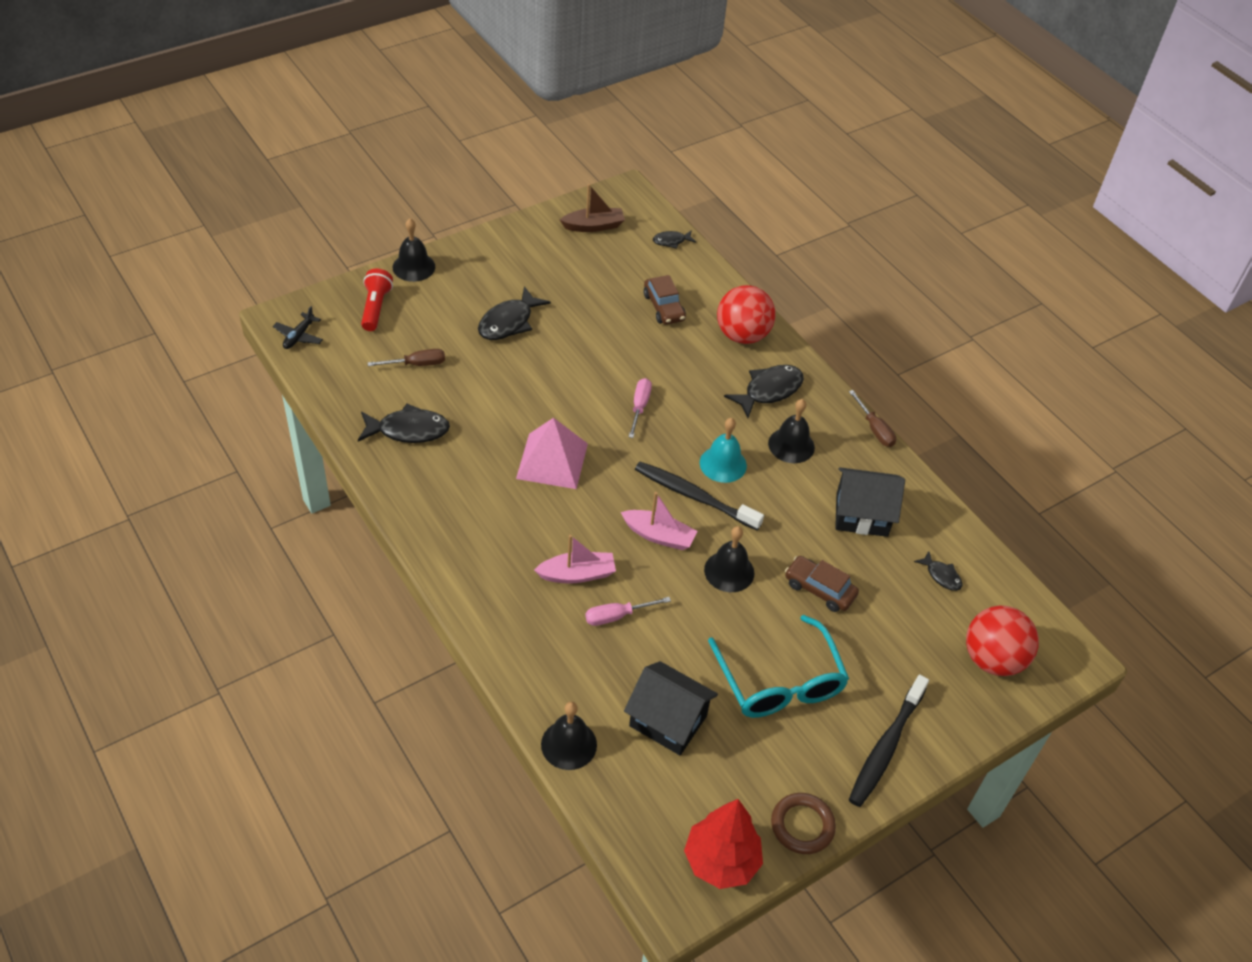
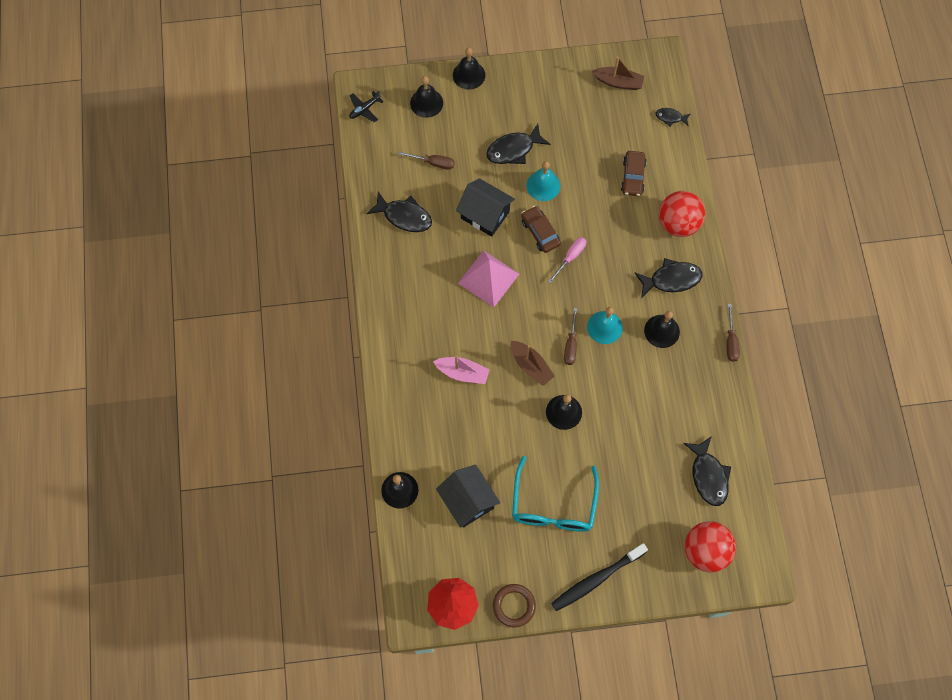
camera: 30 degrees right, 20 degrees up
(375, 308) = (426, 103): red flashlight -> black bell
(565, 346) = (543, 185): none -> turquoise bell
(617, 616) = (473, 414): pink screwdriver -> none
(658, 535) = (530, 366): pink boat -> brown boat
(694, 496) = (571, 345): black toothbrush -> brown screwdriver
(819, 589) = (617, 451): brown car -> brown car (540, 232)
(861, 515) = (680, 406): black house -> black house (485, 215)
(941, 575) = (708, 476): black fish -> black fish, size x1.82

